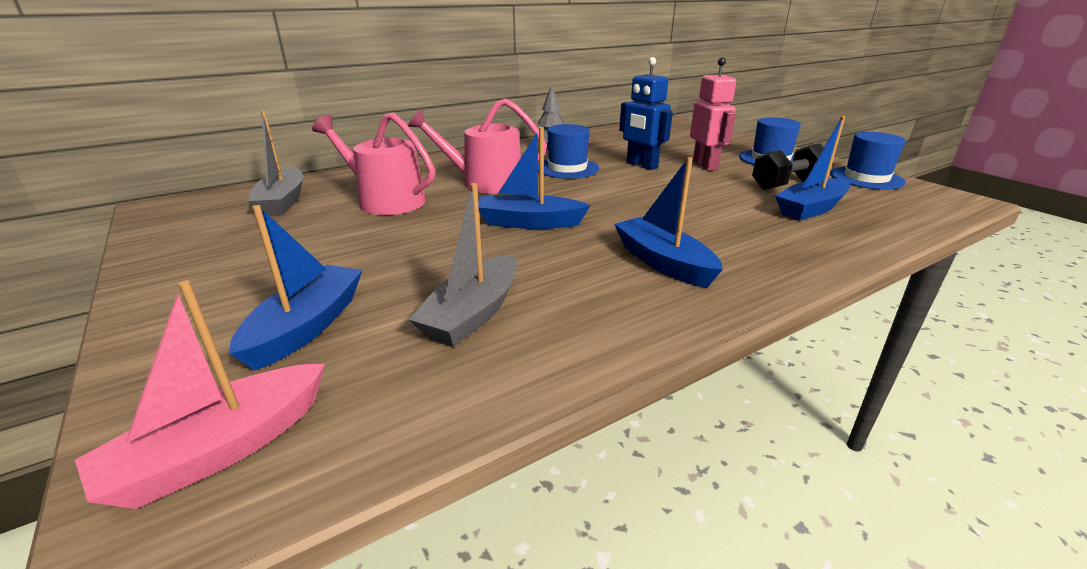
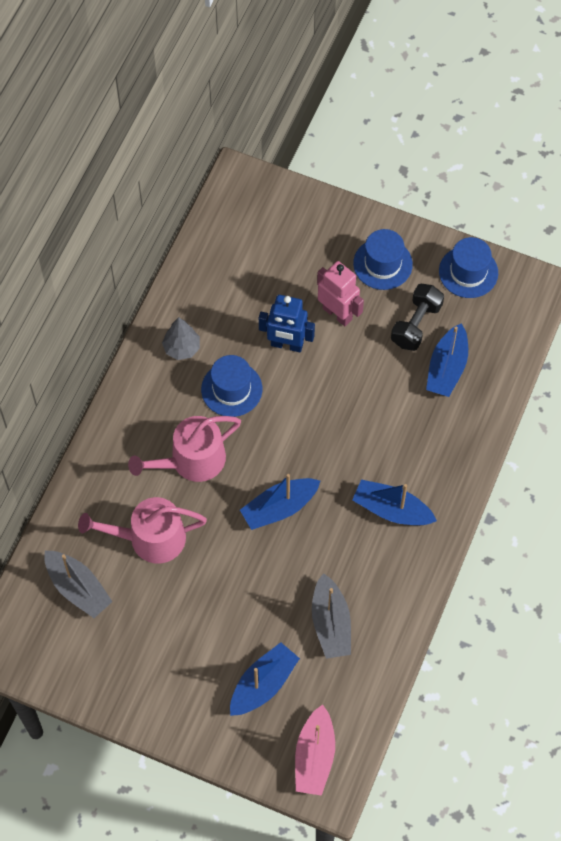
camera: 35 degrees left, 35 degrees up
(307, 326) = (263, 684): blue boat -> blue boat turned 60 degrees clockwise

